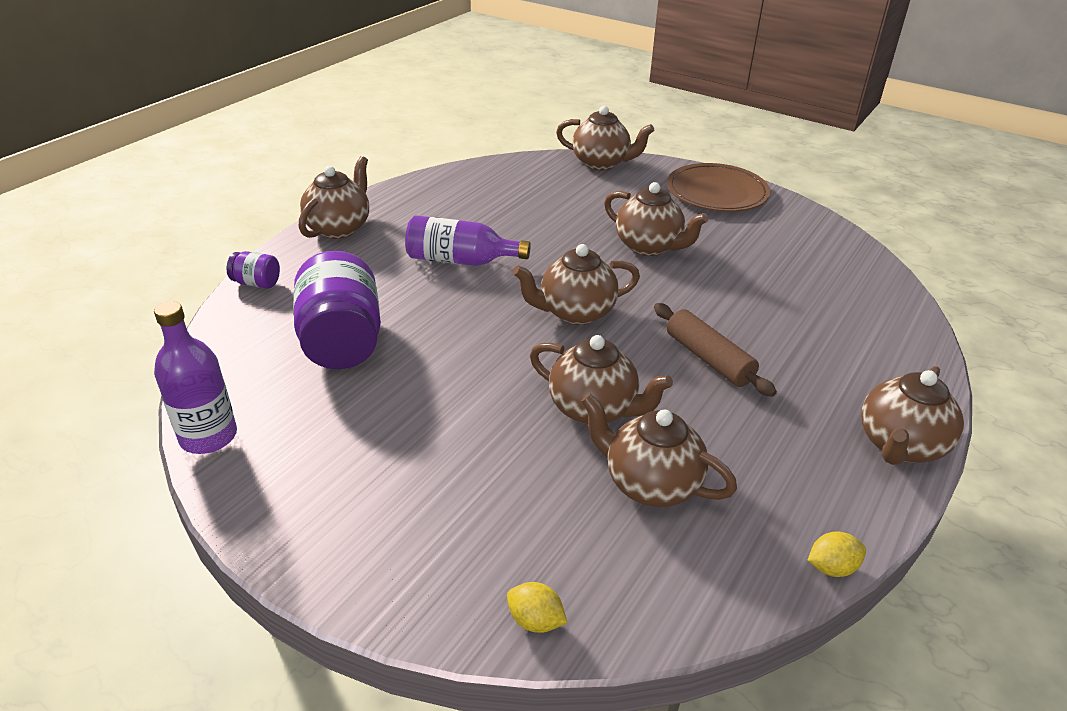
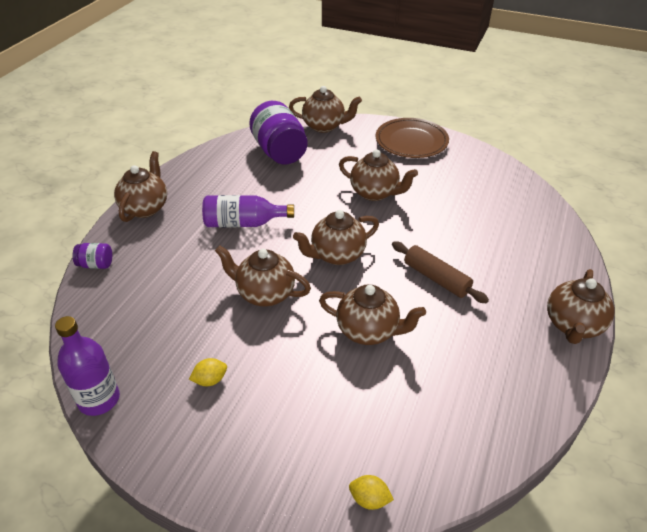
camera: 10 degrees left, 5 degrees up
(342, 342) = (175, 305): purple jar -> purple jar (279, 152)
(650, 484) = (420, 382): brown teapot -> brown teapot (265, 294)
(831, 567) = (549, 423): yellow lemon -> yellow lemon (210, 380)

